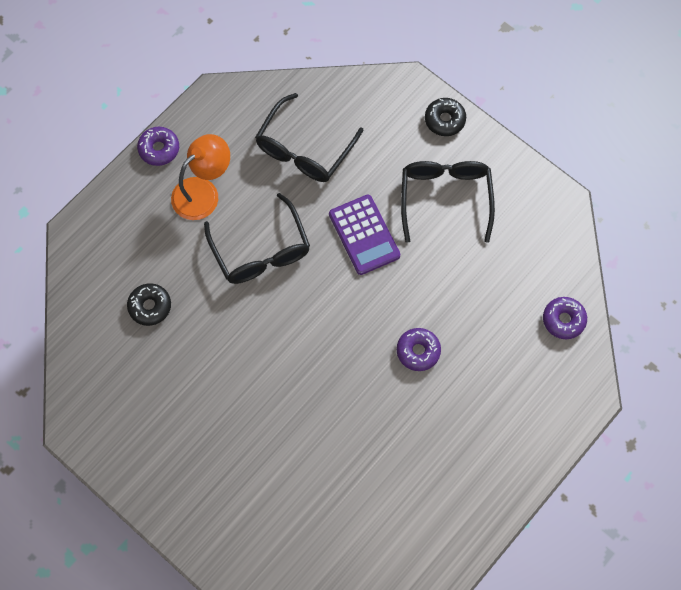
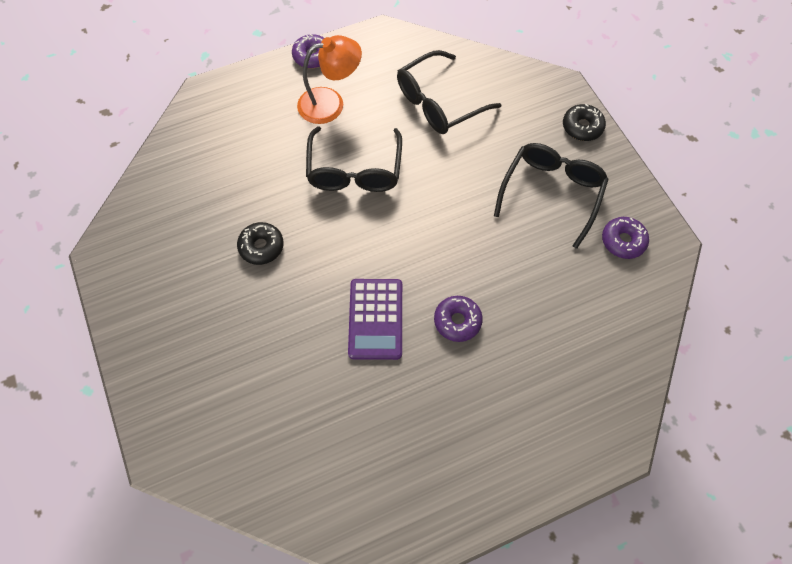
camera: 25 degrees right, 5 degrees down
(150, 306) = (230, 177): black donut -> black donut (261, 247)
(364, 235) = (457, 195): purple calculator -> purple calculator (376, 319)
(563, 320) = (622, 354): purple donut -> purple donut (623, 241)

